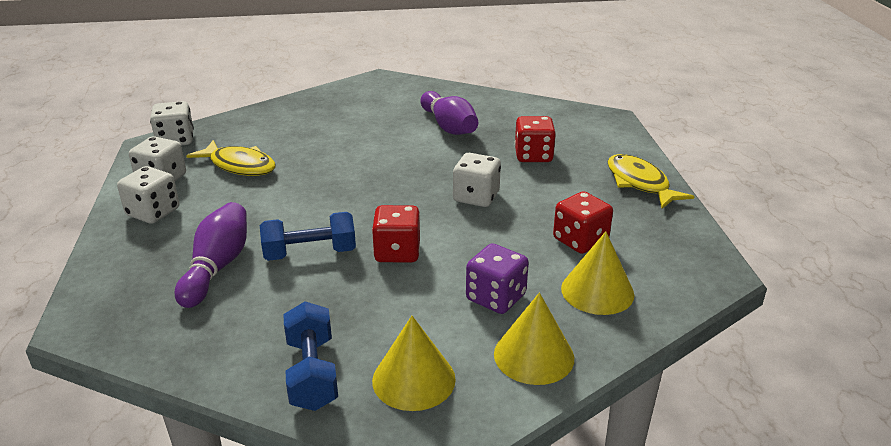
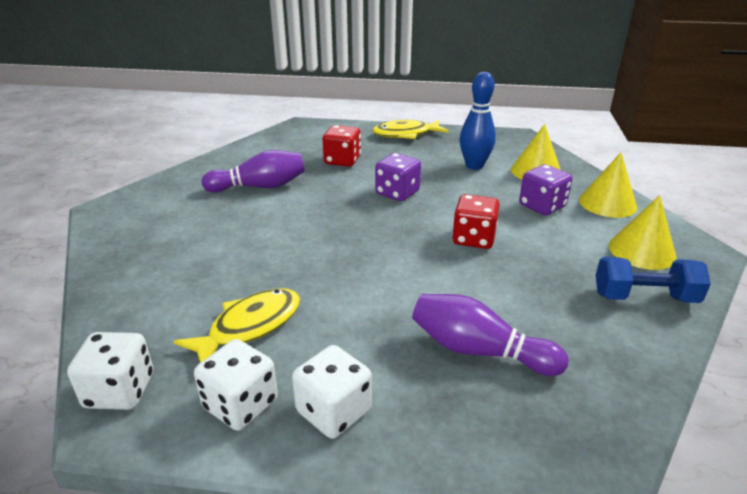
camera: 75 degrees left, 0 degrees up
(310, 253) = (465, 285): blue dumbbell -> none
(476, 197) = (397, 193): white dice -> purple dice
(580, 240) = (474, 166): red dice -> blue bowling pin

